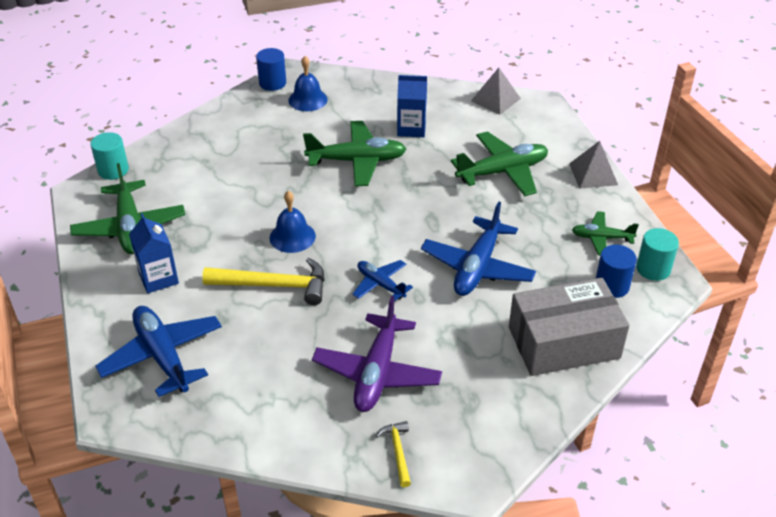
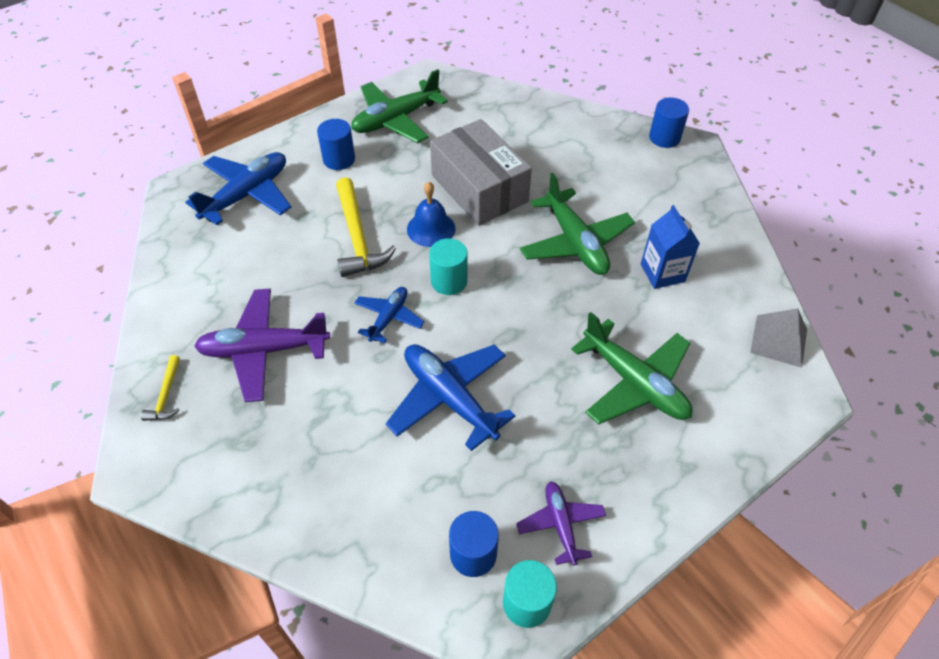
camera: 70 degrees right, 10 degrees up
(113, 170) = (465, 83): turquoise cylinder -> turquoise cylinder (449, 281)
(158, 278) = (339, 159): blue carton -> blue cylinder
(308, 99) = (655, 172): blue bell -> none
(398, 451) = (166, 395): yellow hammer -> yellow hammer turned 120 degrees clockwise
(477, 267) = (449, 398): blue plane -> blue plane turned 45 degrees clockwise
(564, 342) = (354, 516): grey box -> grey box (479, 188)
(593, 174) = (689, 489): grey pyramid -> none
(601, 238) = (560, 524): green plane -> purple plane

